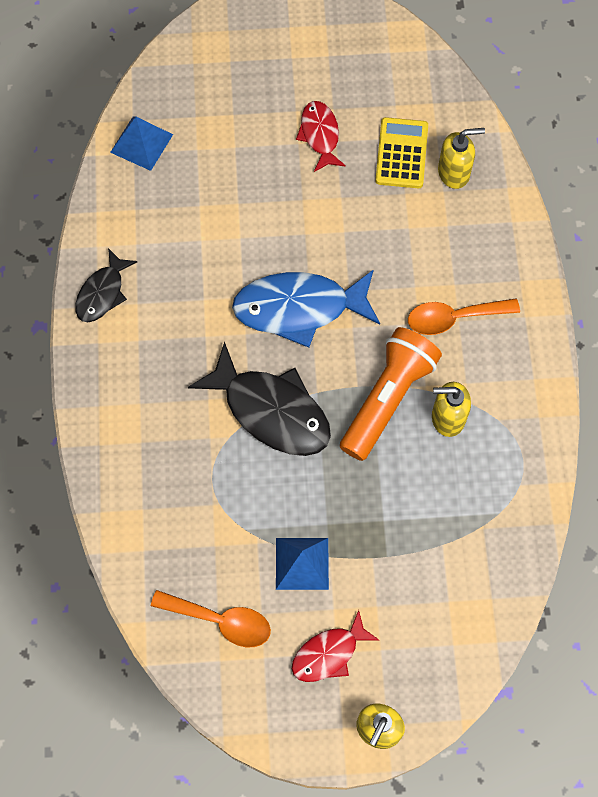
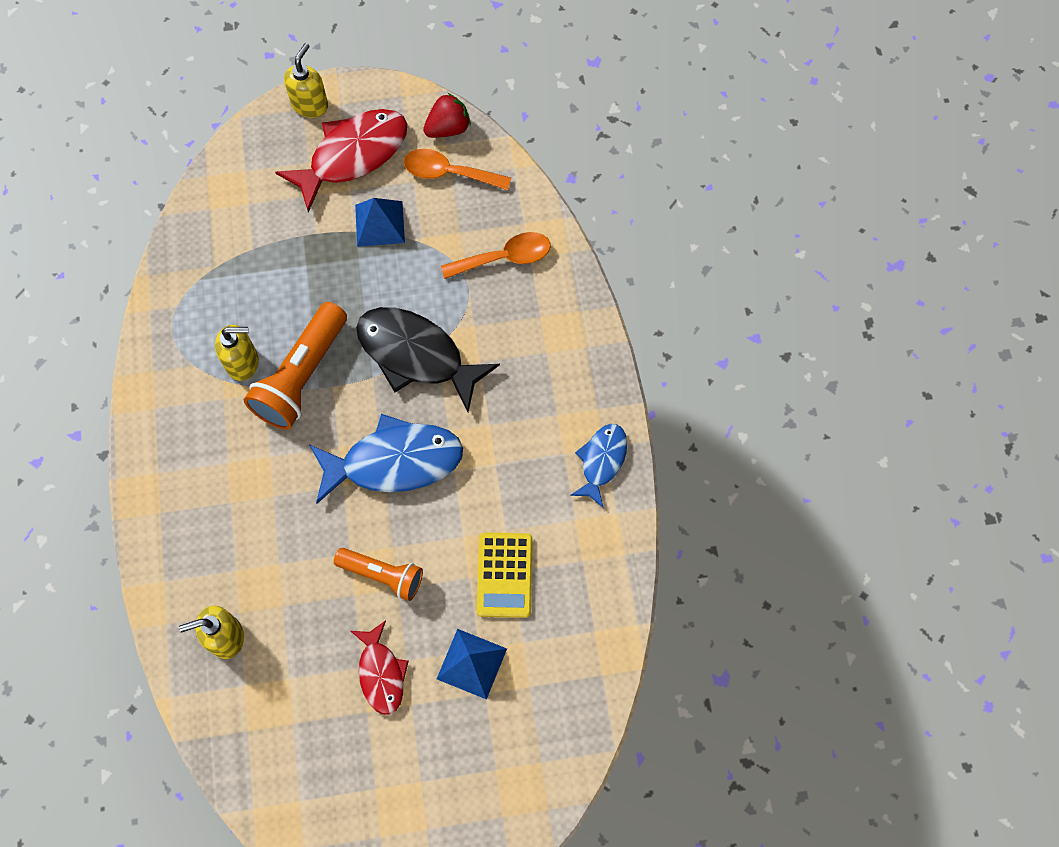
camera: 175 degrees right, 0 degrees up
(102, 293) = (601, 461): black fish -> blue fish
(141, 143) = (587, 644): blue pyramid -> blue pyramid (472, 663)
(216, 681) = (448, 128): none -> red strawberry
(315, 211) = (383, 575): none -> orange flashlight
(329, 653) = (353, 156): red fish -> red fish, size x1.75
(401, 153) = (286, 657): yellow calculator -> yellow calculator (505, 575)
(453, 318) = (233, 464): orange spoon -> orange spoon (505, 258)

